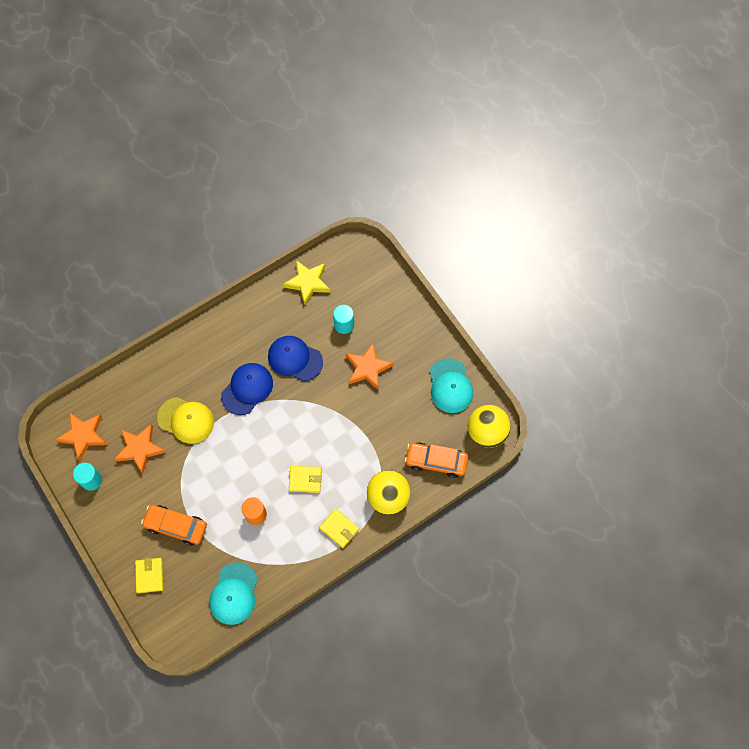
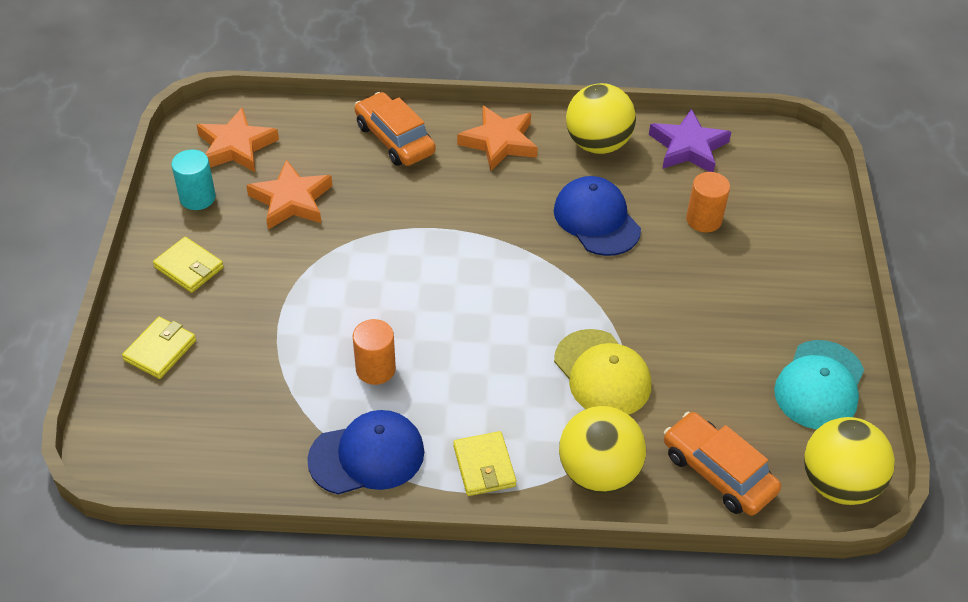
camera: 35 degrees right, 20 degrees down
(176, 526) = (252, 314): orange car -> orange car (394, 139)
(186, 420) = (382, 204): yellow cap -> yellow cap (602, 373)
(234, 593) = (251, 449): turquoise cap -> none
(247, 389) = (498, 216): blue cap -> blue cap (367, 455)
(263, 310) = (597, 144): none -> yellow ball
(305, 480) = (486, 370): yellow wallet -> yellow wallet (189, 267)
(308, 283) = (688, 147): yellow star -> purple star
(344, 324) = (704, 220): turquoise cylinder -> orange cylinder
(367, 368) = (699, 289): orange star -> orange star (499, 142)

